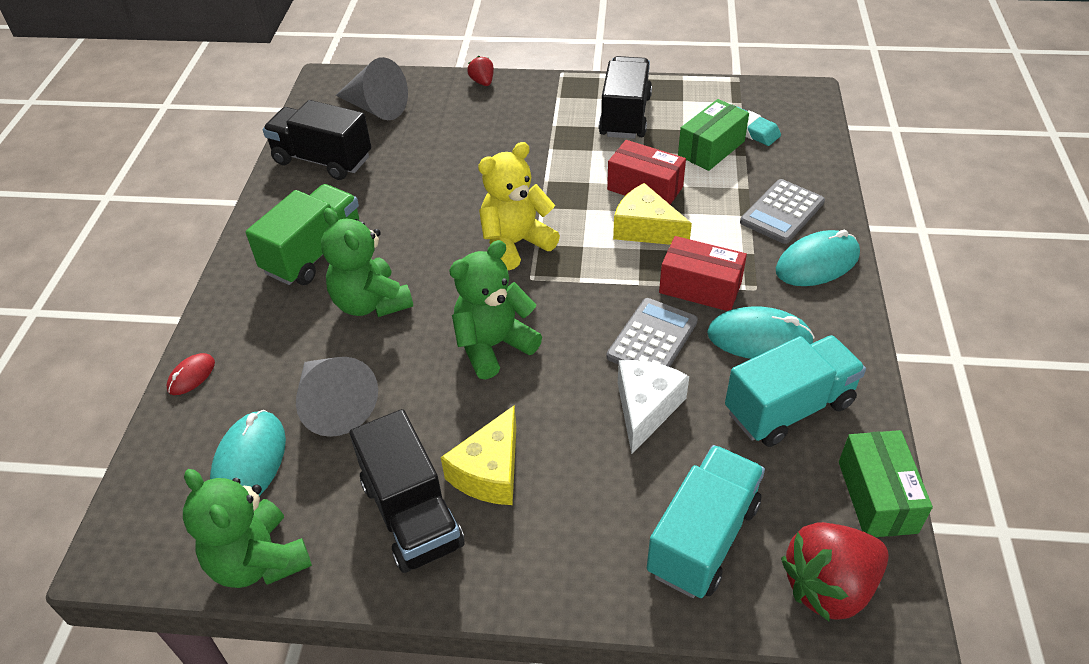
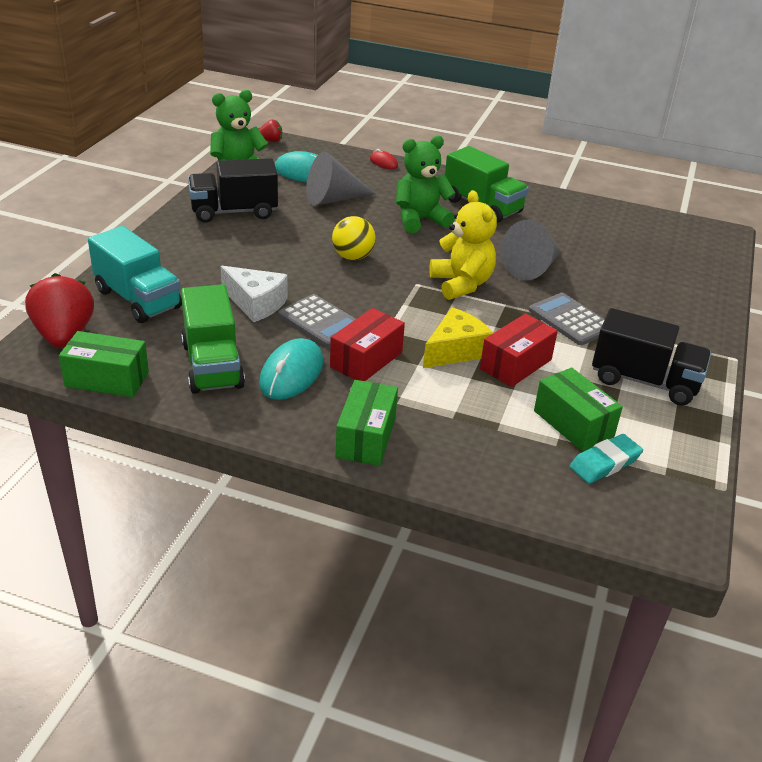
camera: 100 degrees right, 10 degrees down
(322, 160) = (598, 219): black truck -> none
(376, 108) = (673, 249): grey cone -> grey cone (532, 267)
(482, 82) = (717, 308): red strawberry -> red strawberry (271, 141)
(489, 471) = (246, 239): yellow cheese -> none
(493, 345) = (353, 257): green teddy bear -> yellow ball
(782, 212) = (450, 440): grey calculator -> grey calculator (570, 320)
(788, 408) = (212, 365): turquoise truck -> green truck
(817, 263) = (366, 437): turquoise mouse -> green box

